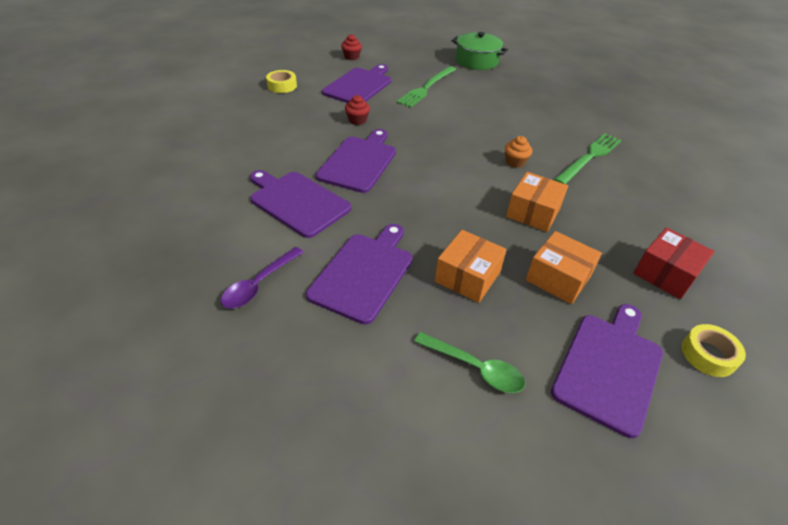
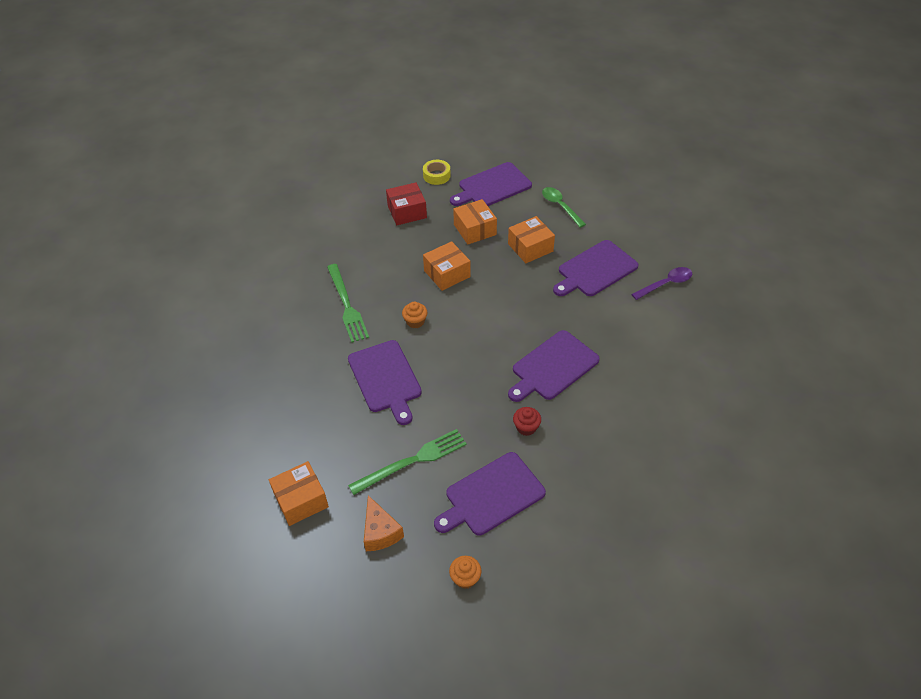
camera: 150 degrees left, 5 degrees up
(282, 86) = (589, 530): yellow tape -> none
(297, 202) = (622, 340): purple cutting board -> purple cutting board (385, 379)
(351, 57) = (465, 578): red cupcake -> orange cupcake
(416, 60) = (380, 532): none -> orange cheese
(476, 61) = (301, 500): green pot -> orange box
(589, 157) = (347, 305): green fork -> green fork turned 90 degrees counterclockwise

